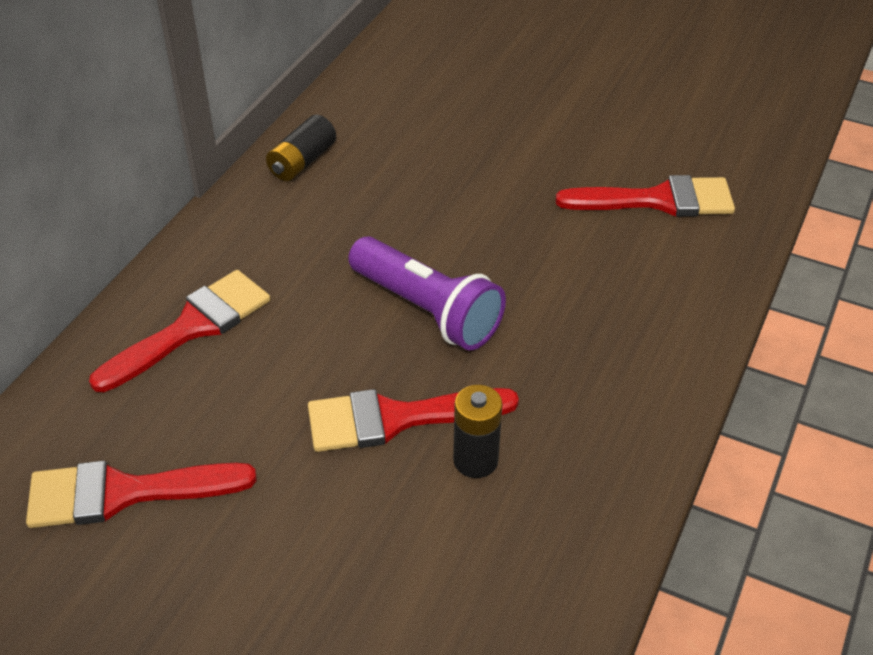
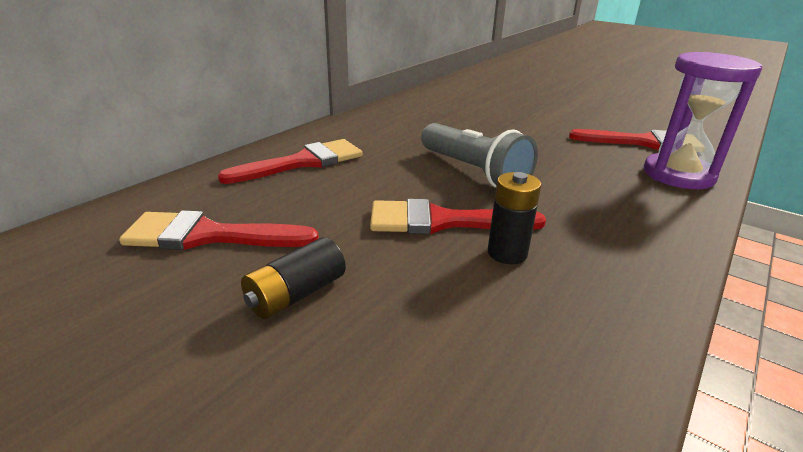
camera: 10 degrees right, 15 degrees down
(302, 161) = (401, 109): black battery -> black battery (296, 294)
(427, 310) = (474, 172): purple flashlight -> grey flashlight
(691, 273) = (678, 175): none -> purple hourglass

